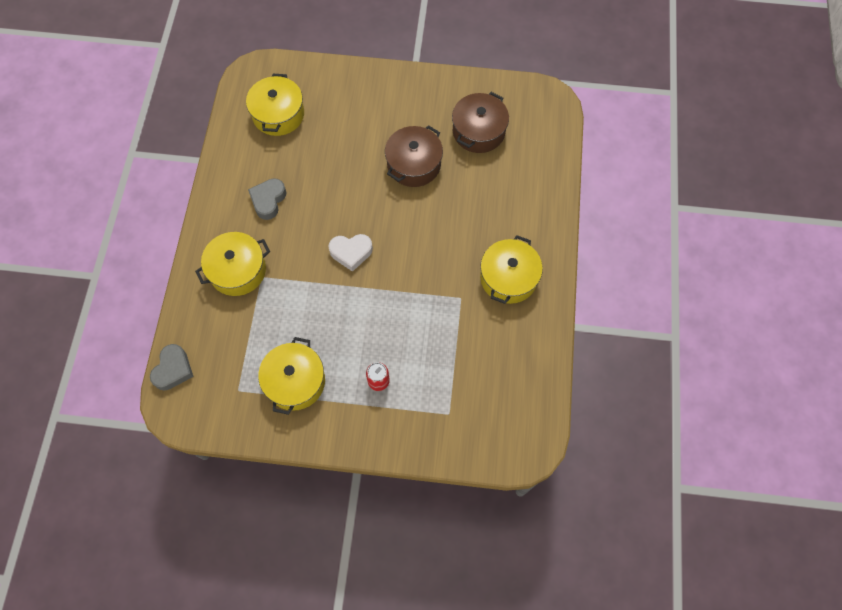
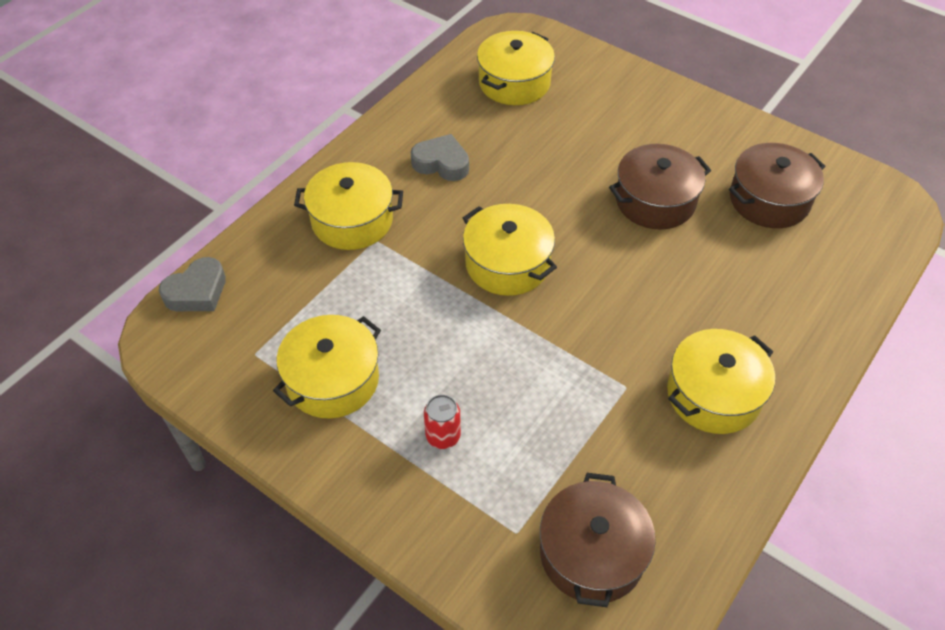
camera: 30 degrees right, 15 degrees down
(268, 200) = (441, 163): grey heart -> grey heart turned 60 degrees clockwise
(351, 252) = (507, 264): white heart -> yellow pot
(492, 403) = (592, 553): none -> brown pot

